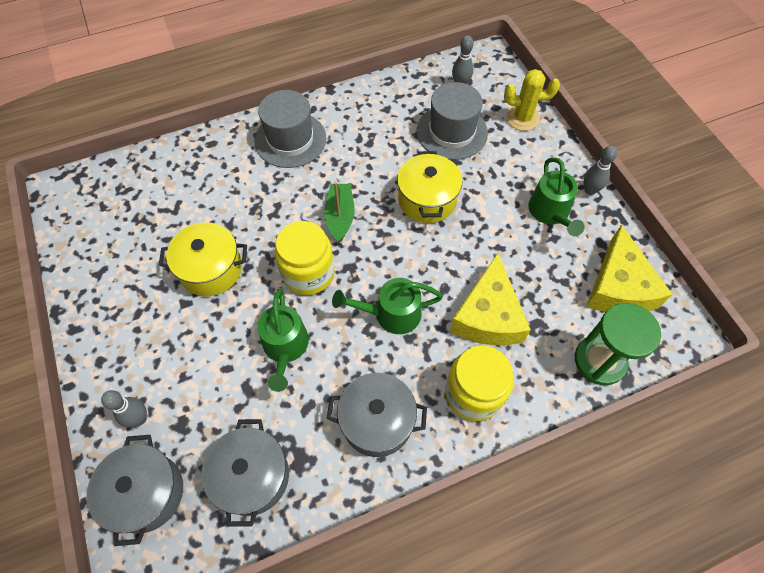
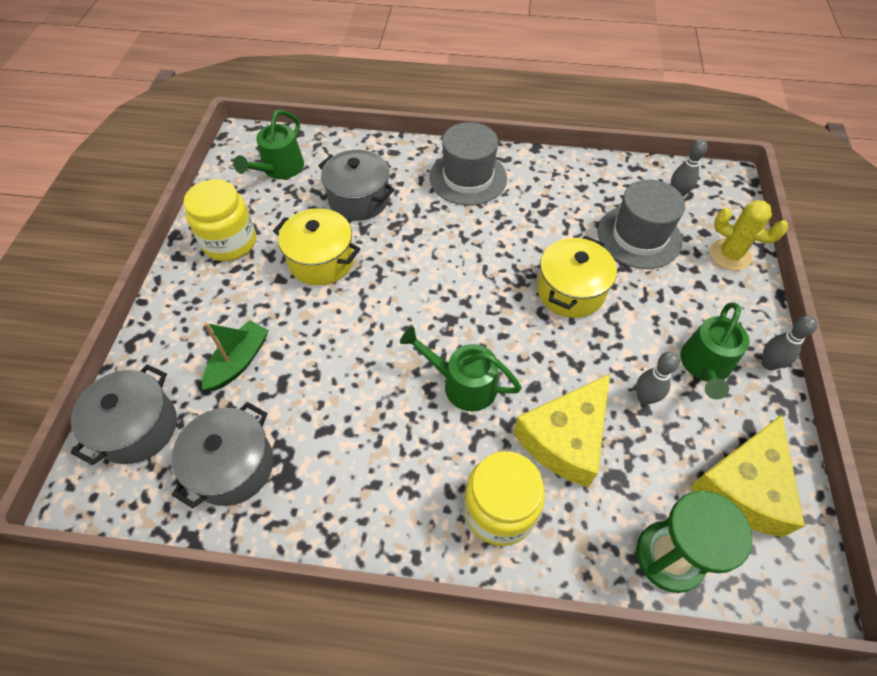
camera: 30 degrees right, 5 degrees down
(139, 418) = (176, 359): grey bowling pin -> grey bowling pin (644, 398)
(285, 347) = (341, 363): green watering can -> green watering can (280, 169)
(308, 273) = (406, 305): yellow jar -> yellow jar (230, 242)
(340, 217) = (471, 267): green boat -> green boat (239, 361)
(377, 421) = (381, 482): grey pot -> grey pot (359, 199)

